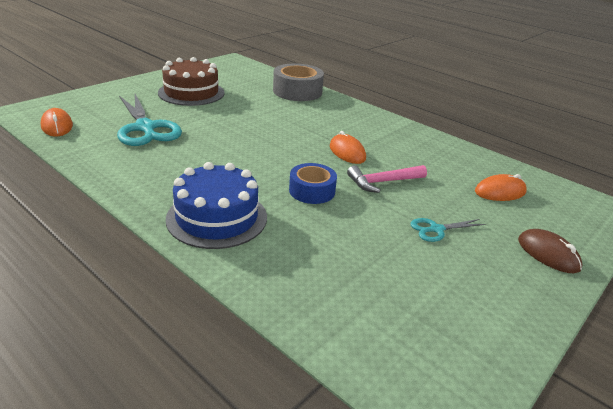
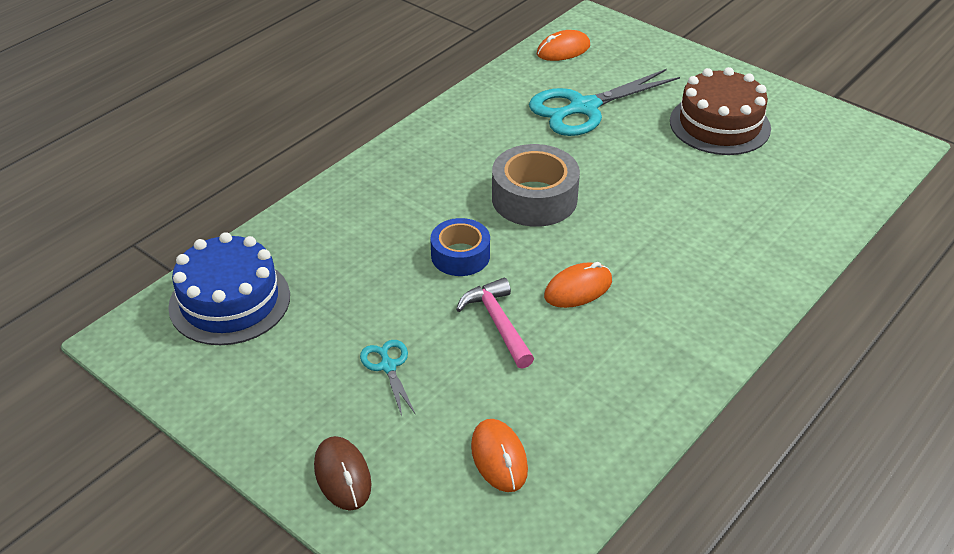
camera: 90 degrees right, 10 degrees up
(217, 217) = (392, 188): blue cake -> blue cake (230, 301)
(297, 91) = (794, 230): grey tape -> grey tape (534, 198)
(548, 254) = (342, 475): brown mouse -> brown mouse turned 75 degrees counterclockwise

